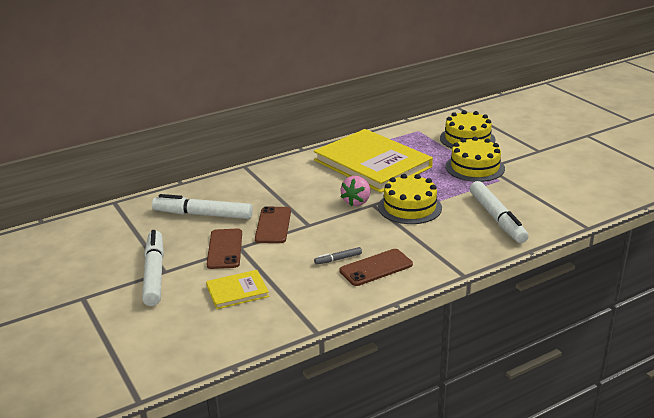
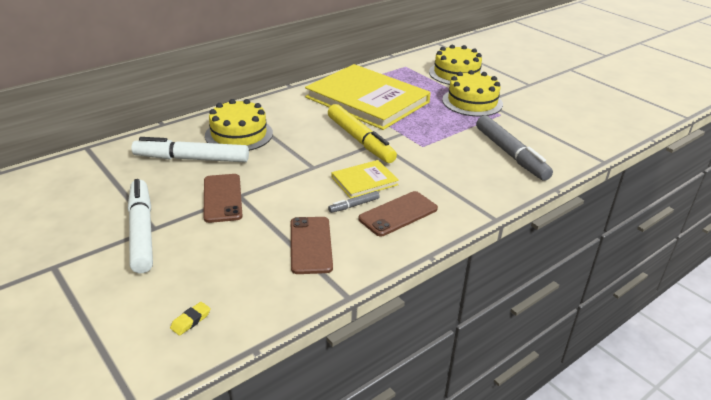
camera: 10 degrees left, 5 degrees up
(186, 343) = (191, 321): none -> yellow eraser
(237, 291) = (244, 249): yellow book -> yellow book (364, 181)
(273, 225) = (273, 169): brown phone -> brown phone (310, 245)
(357, 202) = (360, 140): pink strawberry -> yellow marker
(409, 207) = (417, 145): yellow cake -> yellow cake (239, 134)
(497, 218) = (510, 154): white marker -> grey marker

